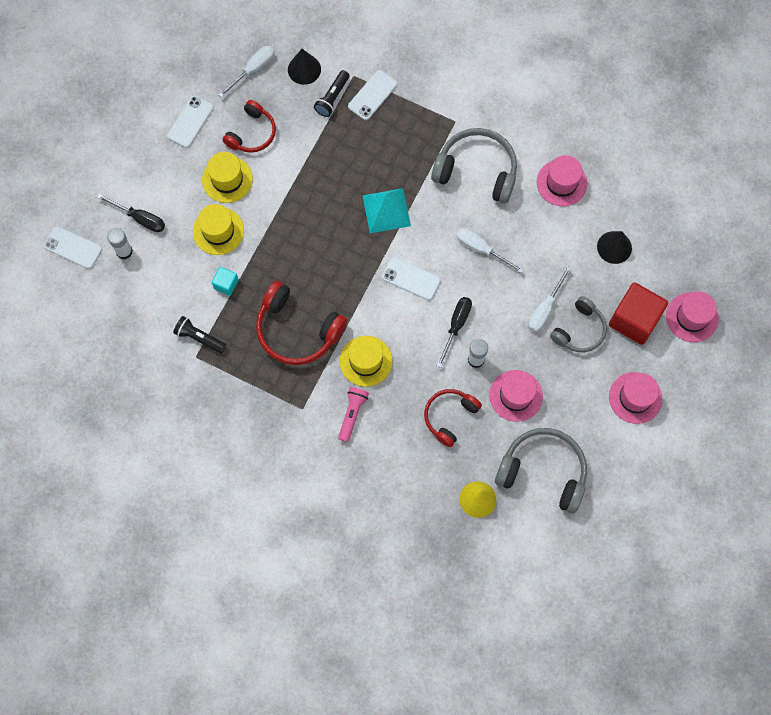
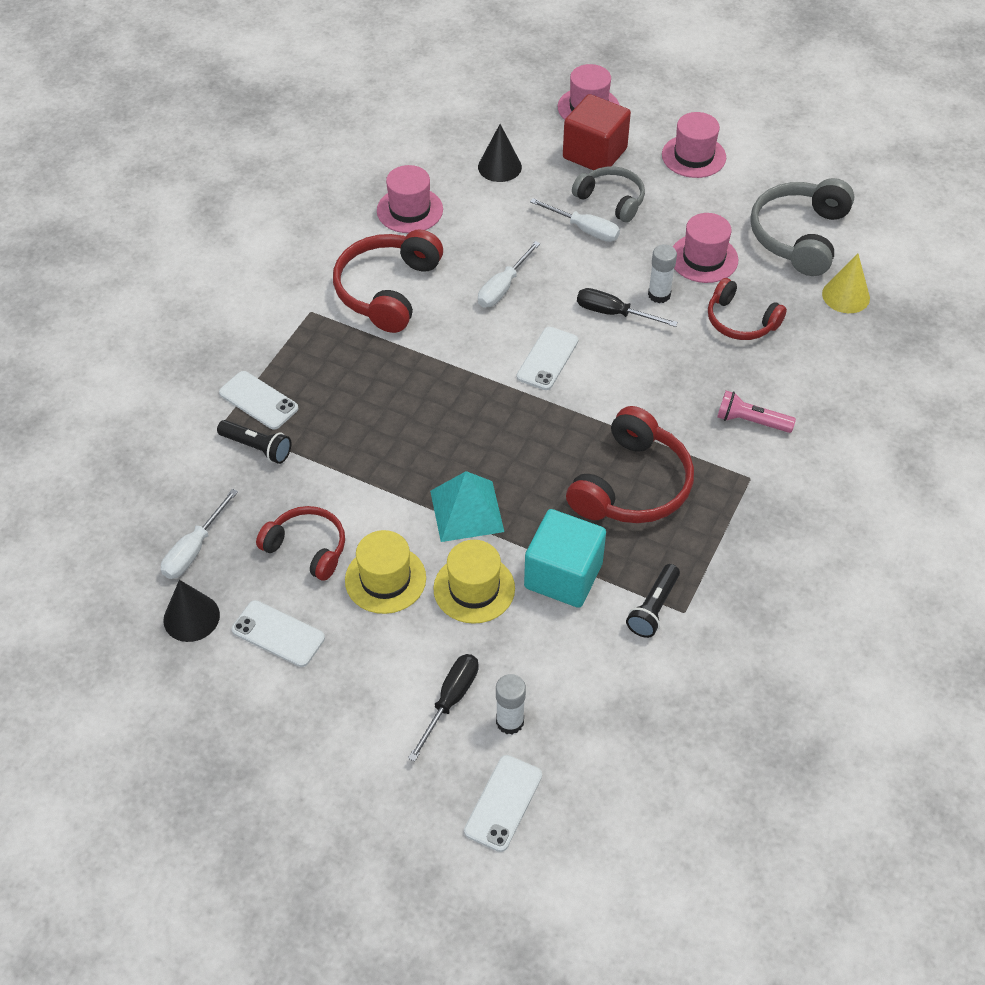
camera: 90 degrees left, 20 degrees down
(226, 284) = (563, 575): turquoise cube -> turquoise cube, size x2.05
(253, 70) = (194, 549): white screwdriver -> white screwdriver turned 105 degrees counterclockwise
(304, 69) = (203, 483): black cone -> black cone (191, 617)
(366, 361) = (672, 407): yellow hat -> none
(386, 210) = (444, 385): turquoise pyramid -> turquoise pyramid (467, 511)
(477, 170) = (387, 290): grey headphones -> red headphones

